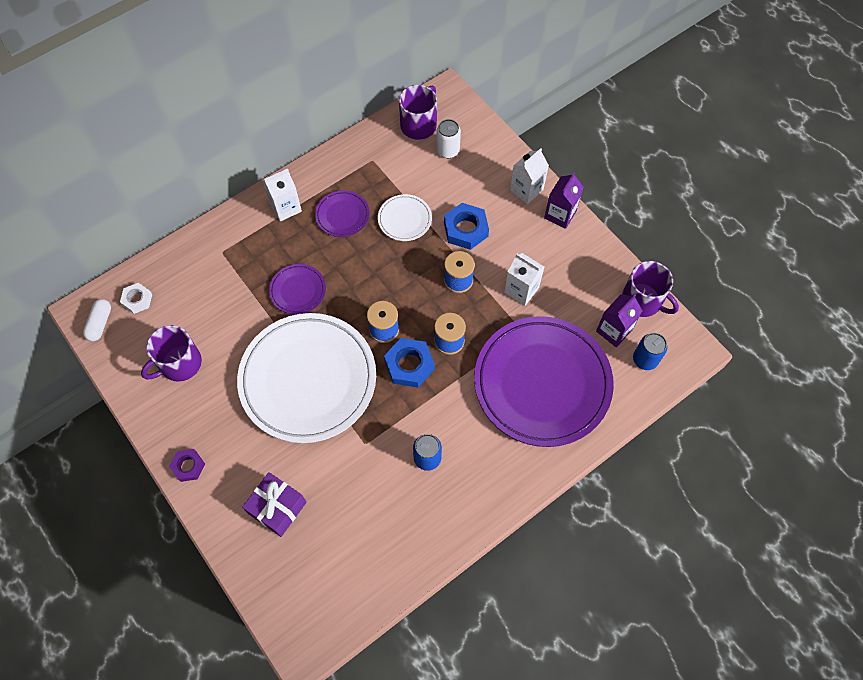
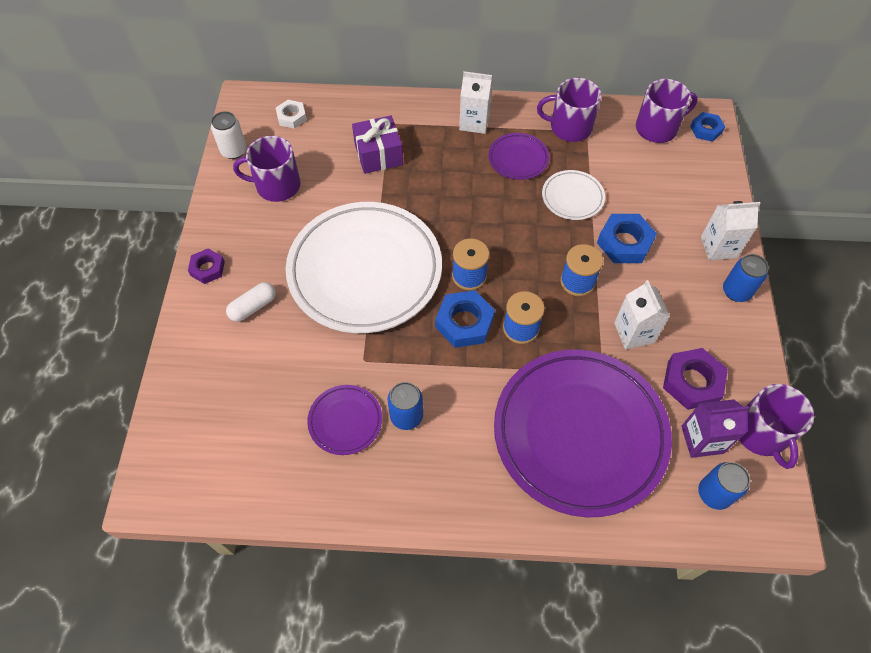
camera: 40 degrees right, 5 degrees down
(100, 323) = (248, 116): white capsule -> white capsule (253, 307)
(277, 508) = (242, 356): purple gift -> purple gift (378, 155)
(298, 291) = (423, 194): purple plate -> purple plate (345, 421)
(358, 165) = (569, 127): none -> purple mug
(448, 150) = (666, 165): white can -> white can (234, 151)
(452, 104) = (706, 129): none -> blue nut
(560, 214) = (736, 291): purple carton -> blue can
(580, 297) = (692, 382): none -> purple nut

